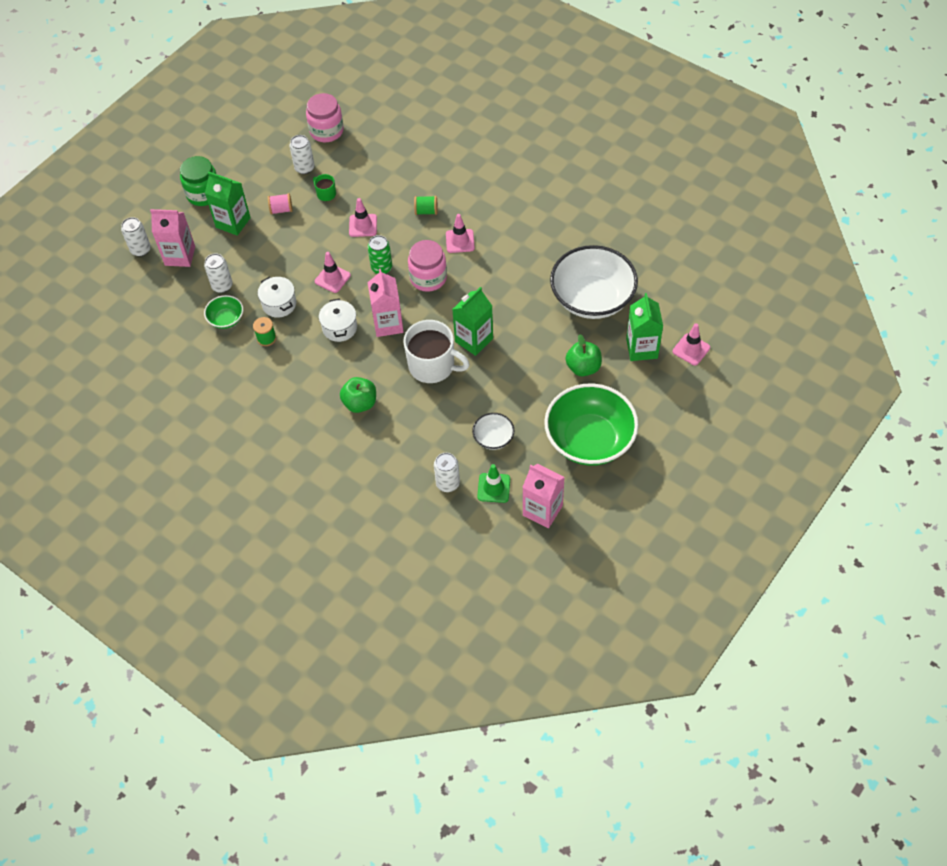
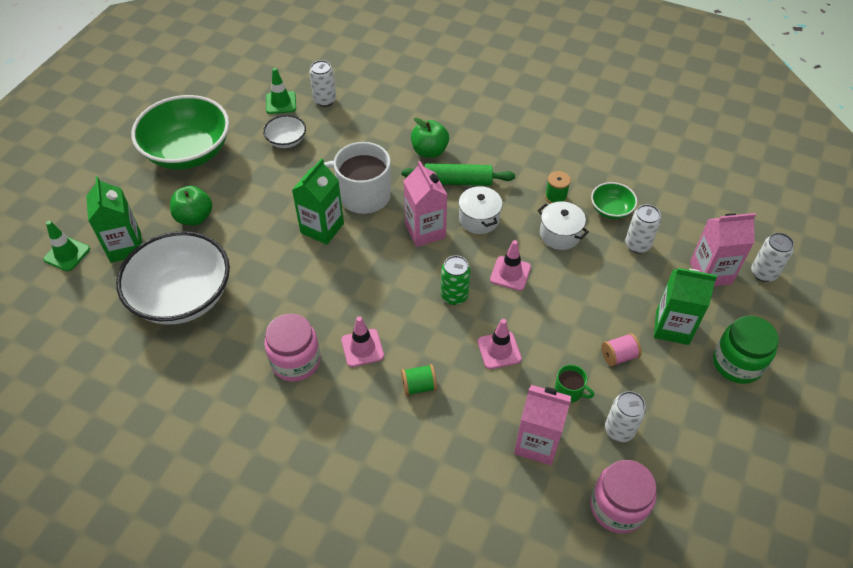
camera: 165 degrees right, 5 degrees down
(345, 367) = (458, 181): none -> green rolling pin
(428, 278) = (392, 292): pink jar -> pink jar (296, 361)
(542, 510) = (233, 93): pink carton -> pink carton (537, 443)
(691, 349) = (67, 254): pink traffic cone -> green traffic cone

